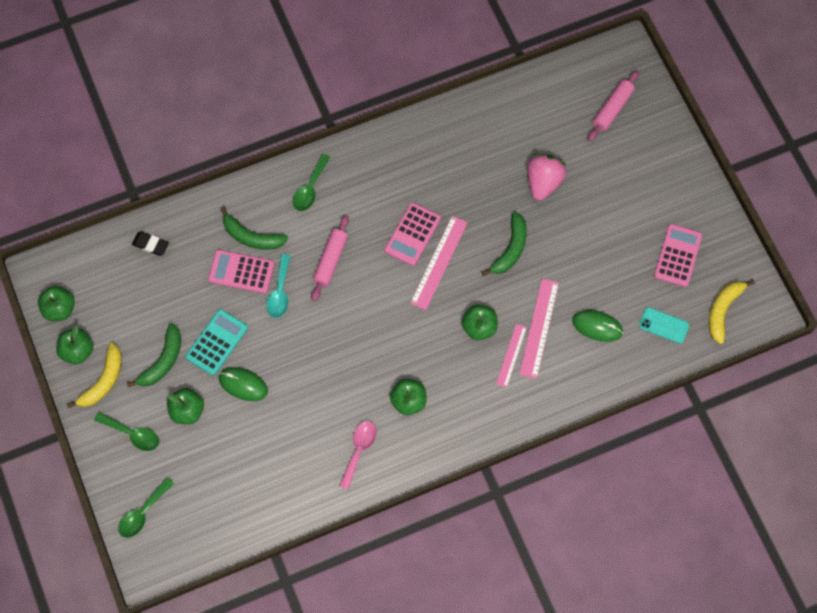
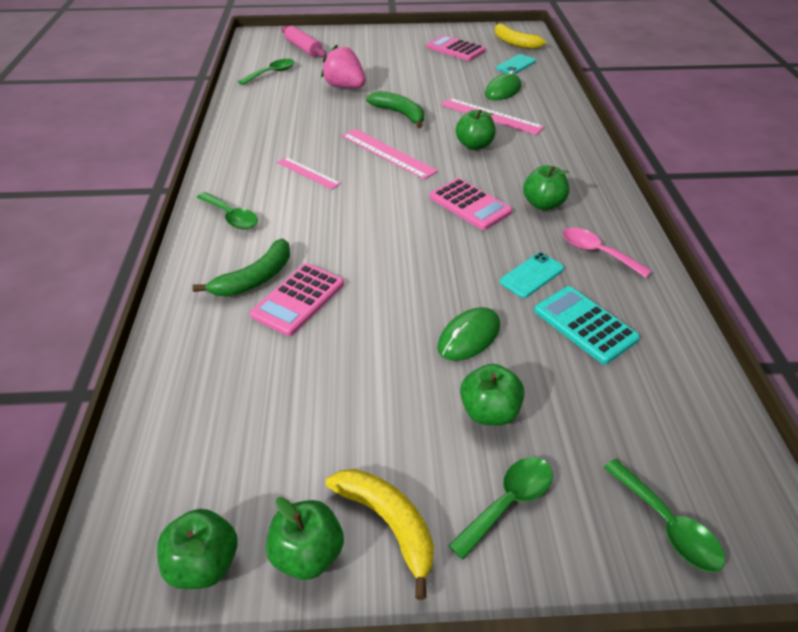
camera: 70 degrees left, 25 degrees down
(150, 245) = (183, 389): black eraser -> none
(163, 361) = (390, 422): green banana -> none
(217, 342) = (390, 349): turquoise calculator -> turquoise calculator (585, 325)
(280, 292) = (351, 271): turquoise spoon -> none
(317, 410) = (532, 275): none -> turquoise phone
(330, 260) = (336, 222): pink rolling pin -> none
(412, 234) = (344, 162): pink calculator -> pink calculator (470, 205)
(511, 355) = (513, 135): pink ruler -> pink ruler (308, 173)
(544, 106) = (272, 73): none -> green spoon

